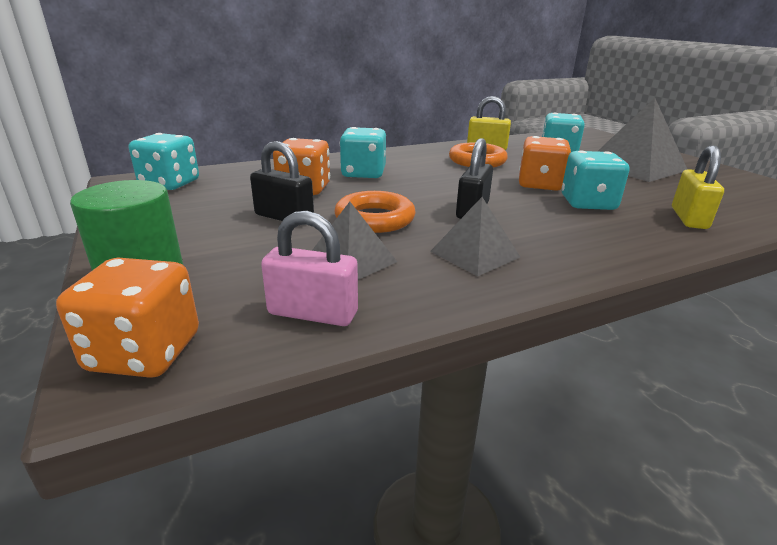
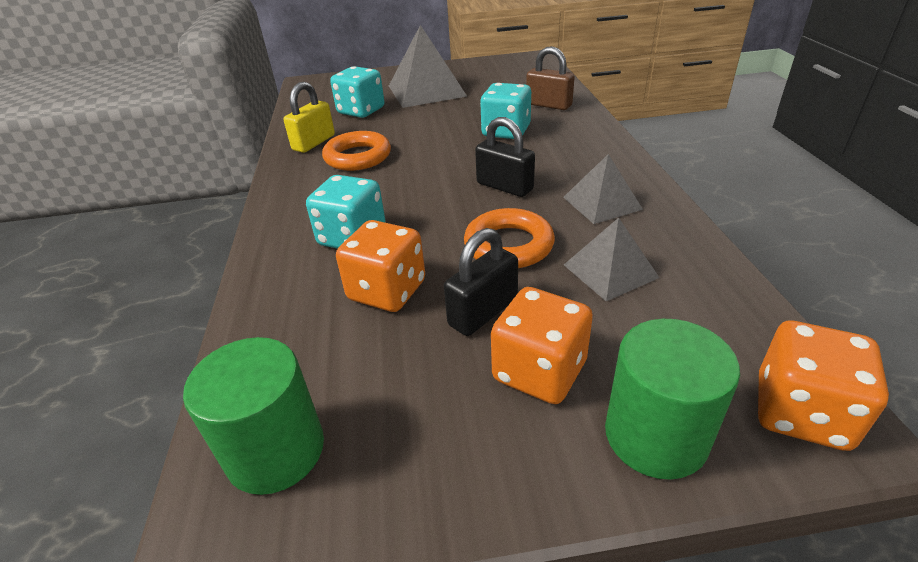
camera: 70 degrees left, 10 degrees up
(170, 184) = (276, 451): turquoise dice -> green cylinder
(313, 313) = (713, 301): pink padlock -> none
(540, 184) = (450, 141): orange dice -> orange dice (539, 371)
(688, 218) = (548, 105): yellow padlock -> brown padlock

